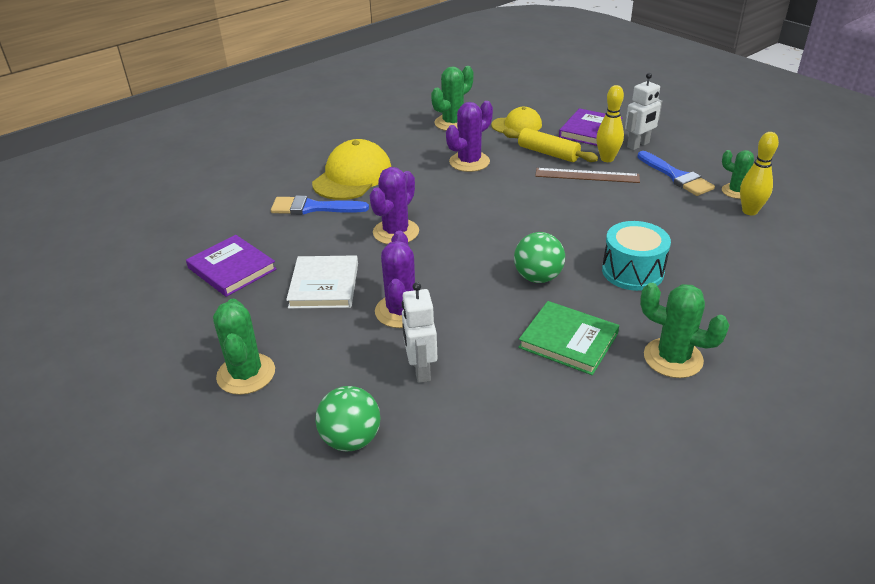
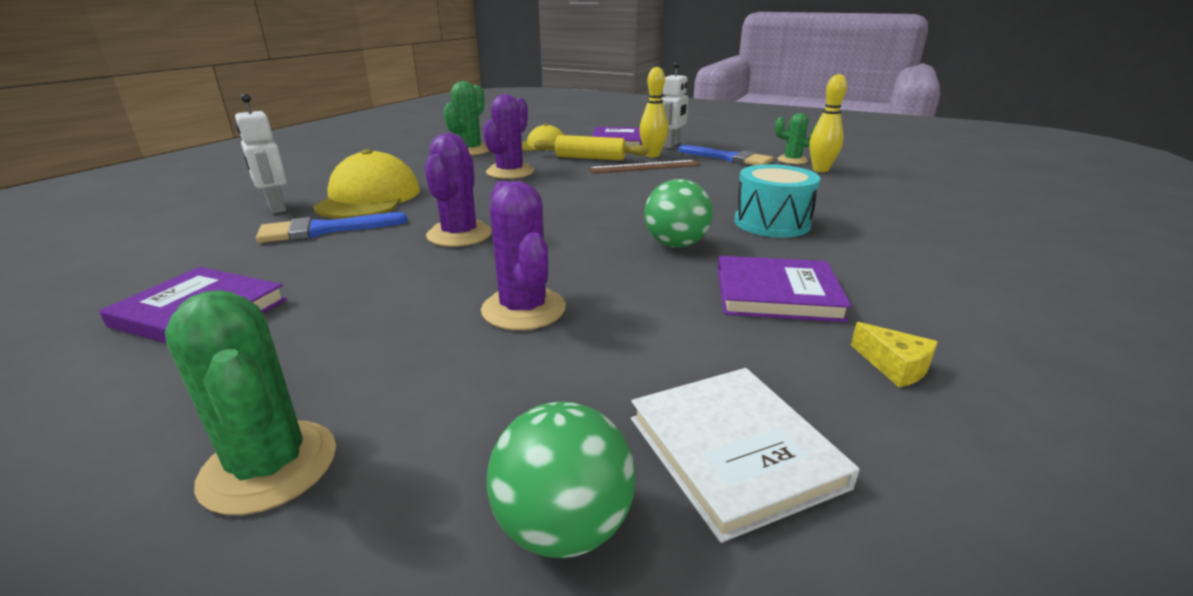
camera: 25 degrees left, 10 degrees down
(324, 285) = (380, 304): white book -> white book (734, 452)
(420, 370) = (609, 374): white robot -> white robot (276, 207)
(568, 341) = (777, 294): green book -> purple book
(587, 413) = (894, 366): none -> yellow cheese
(673, 358) = (910, 285): green cactus -> none

